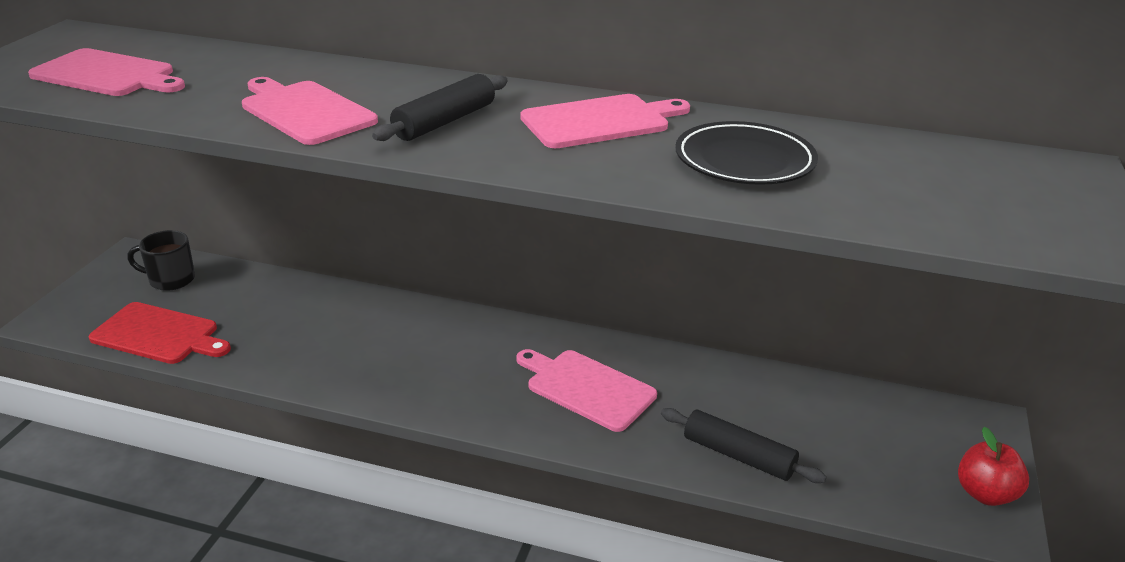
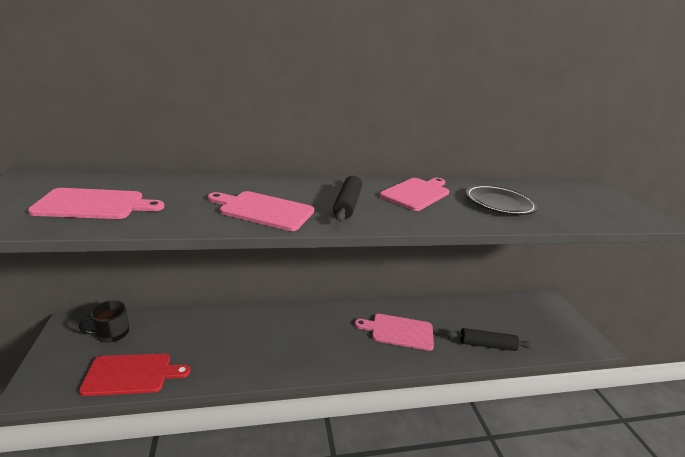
camera: 30 degrees left, 5 degrees down
(985, 494) = (577, 331): red apple -> none

